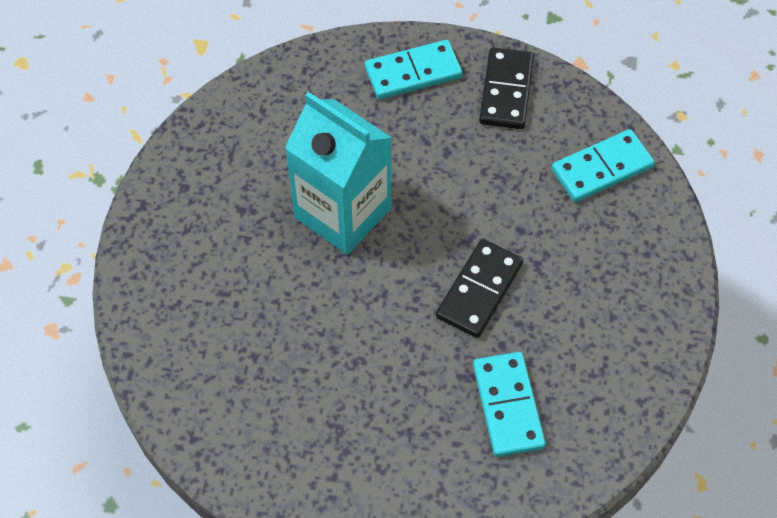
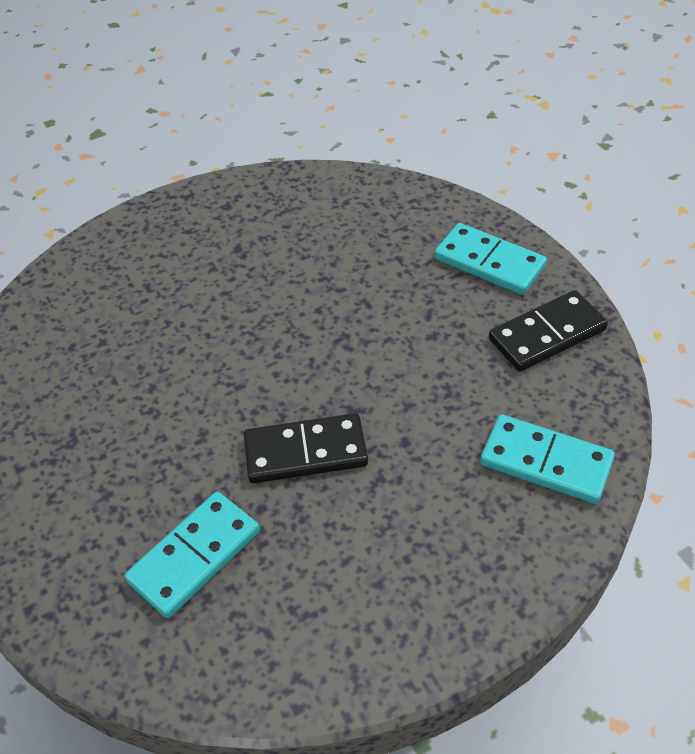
camera: 55 degrees right, 10 degrees down
(342, 213) = (295, 308): turquoise carton -> none

